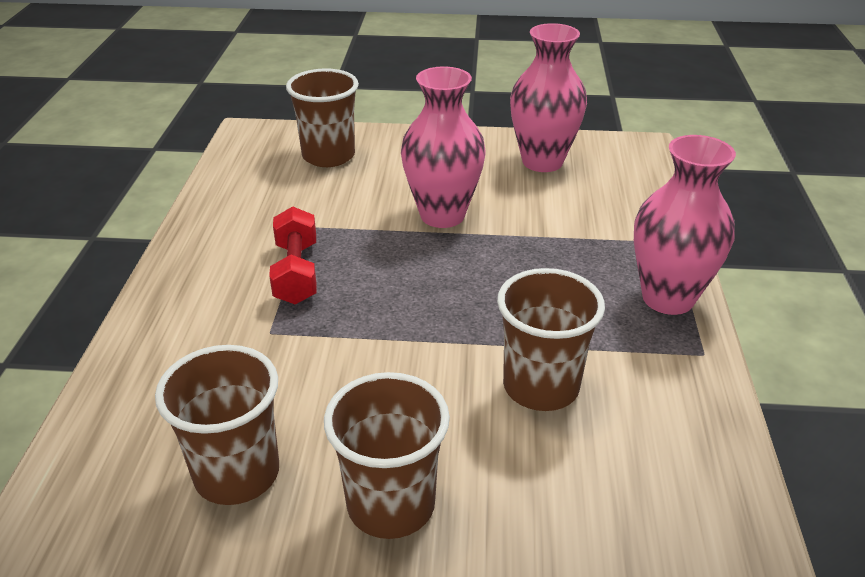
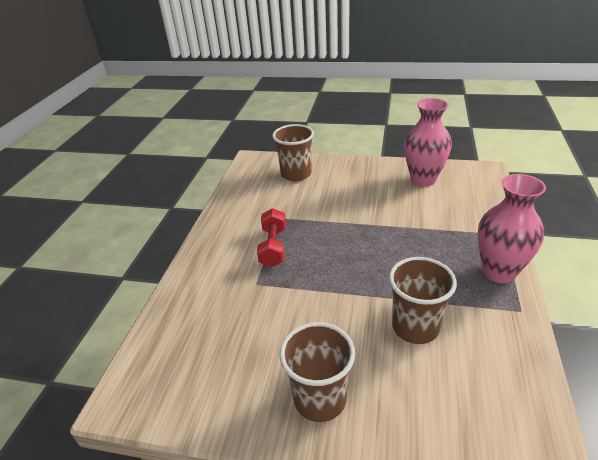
camera: 10 degrees right, 0 degrees up
(237, 474) = (232, 372): brown cup -> none
(442, 215) = (360, 213): pink vase -> none

